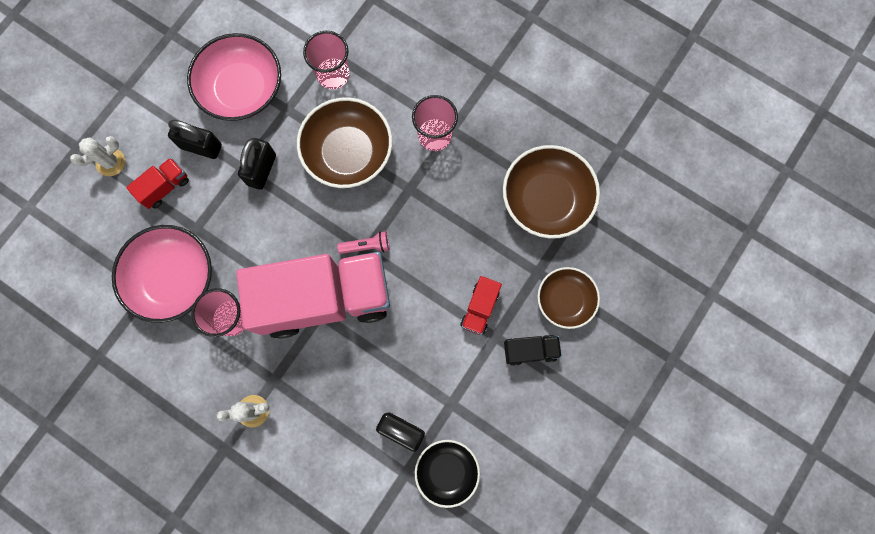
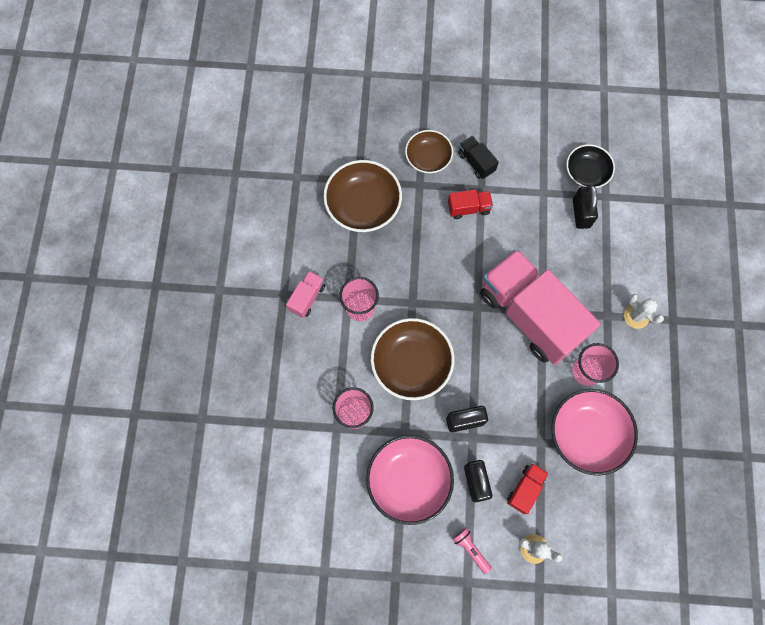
camera: 120 degrees left, 5 degrees down
(165, 187) = (525, 489): red truck -> red truck turned 105 degrees clockwise
(366, 246) = (474, 308): pink flashlight -> pink flashlight (470, 549)
(475, 92) = (307, 298): none -> pink truck

